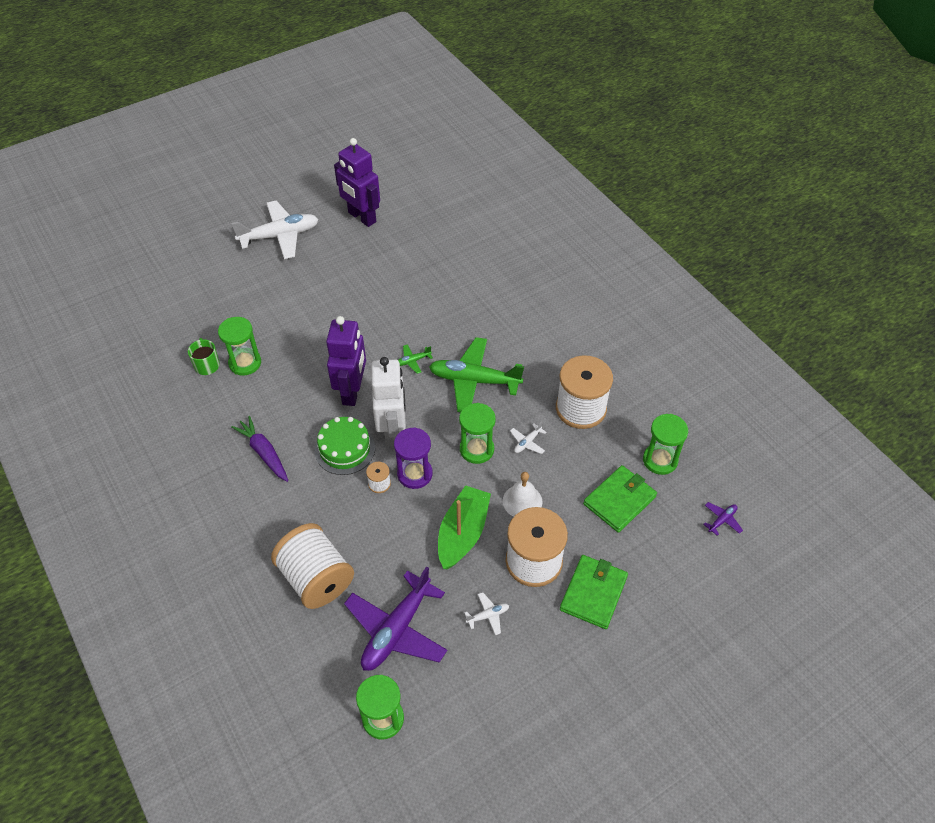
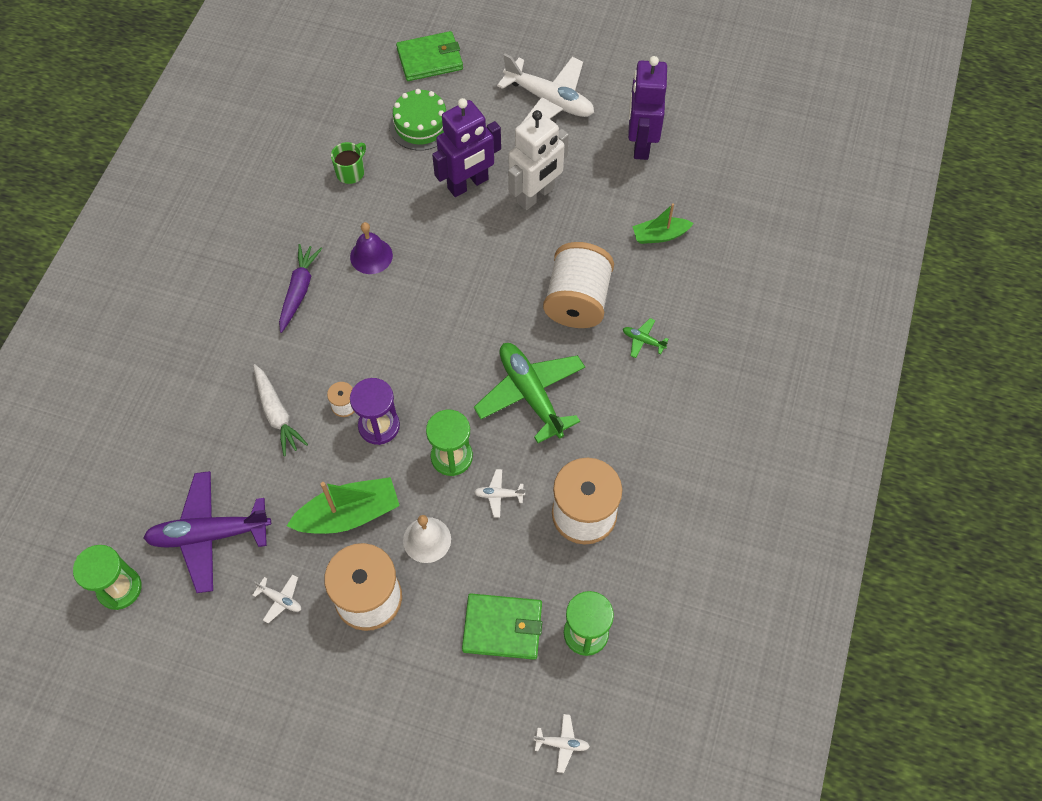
camera: 50 degrees right, 10 degrees up
(245, 363) = (379, 197): green hourglass -> none
(284, 396) = (371, 256): none -> purple bell
(316, 578) = (209, 433): white spool -> white spool (577, 301)
(345, 449) = (357, 349): green cake -> green cake (421, 125)
(345, 527) = (277, 414): none -> white carrot
(352, 391) = (424, 304): purple robot -> purple robot (468, 184)
(392, 430) = (410, 371): white robot -> white robot (536, 195)
(413, 361) = (505, 325): green plane -> green plane (643, 340)
(433, 251) = (660, 235): none -> green boat
(593, 593) = (376, 676): green wallet -> green wallet (430, 59)
(722, 520) = (562, 744): purple plane -> white plane

